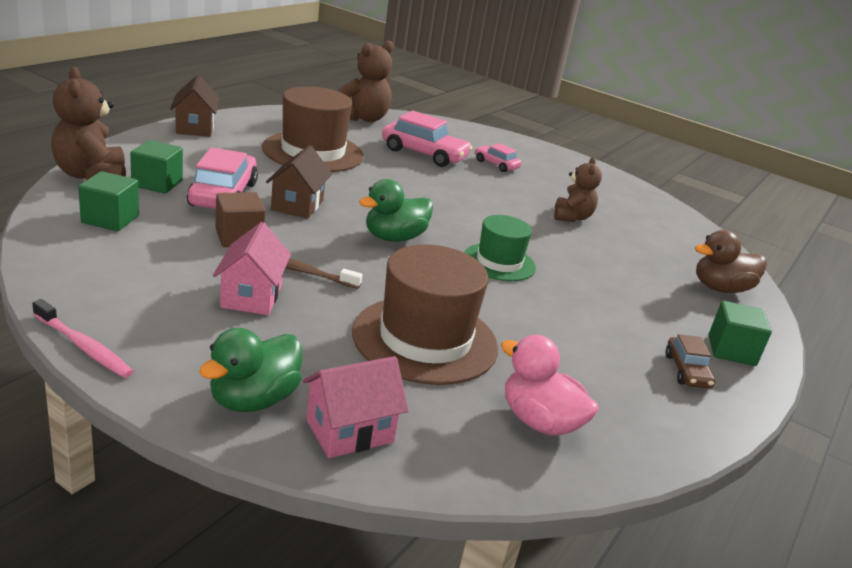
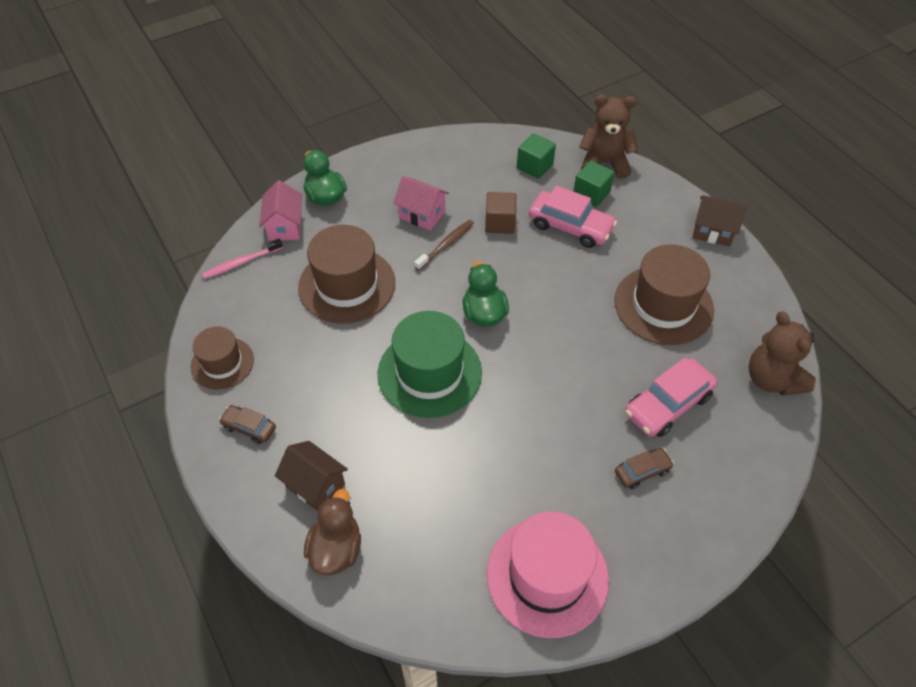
camera: 120 degrees right, 25 degrees up
(84, 346) = (394, 146): pink toothbrush -> pink toothbrush (241, 263)
(297, 205) = (548, 266): brown house -> brown house (315, 485)
(496, 164) = (642, 471): pink car -> brown car
(499, 262) = (429, 373): green hat -> green hat, size x1.66
(539, 422) = (249, 310): pink duck -> none
(572, 217) = (502, 485): brown teddy bear -> none
(618, 197) = (547, 576): none -> pink hat
(639, 422) = (222, 363): none -> brown hat
(731, 350) = (254, 482): green cube -> none

